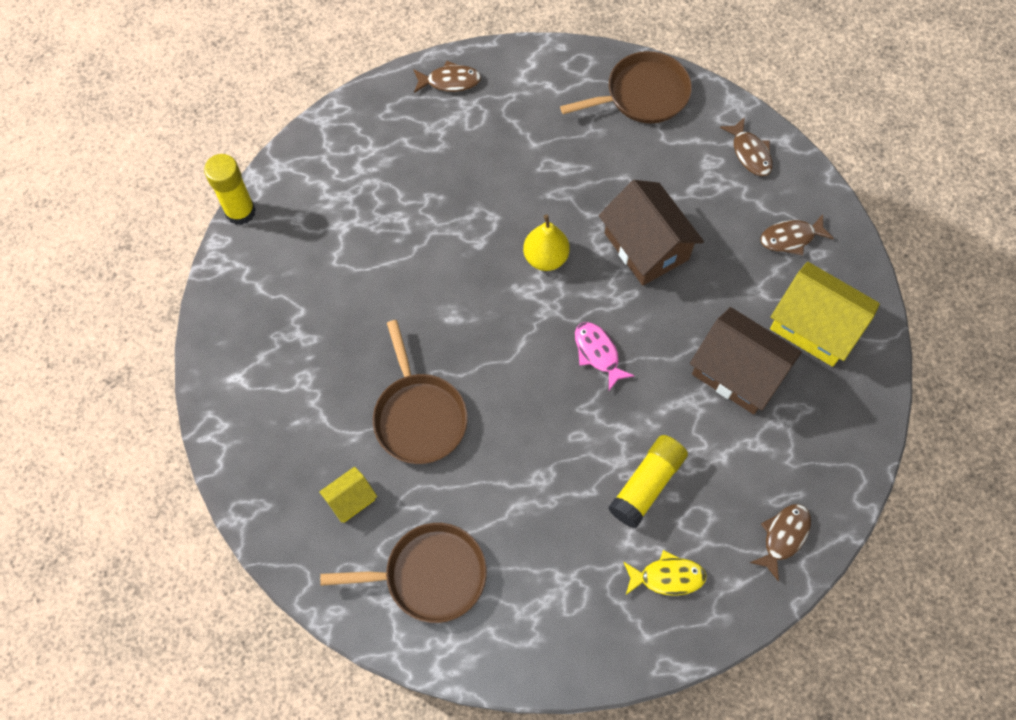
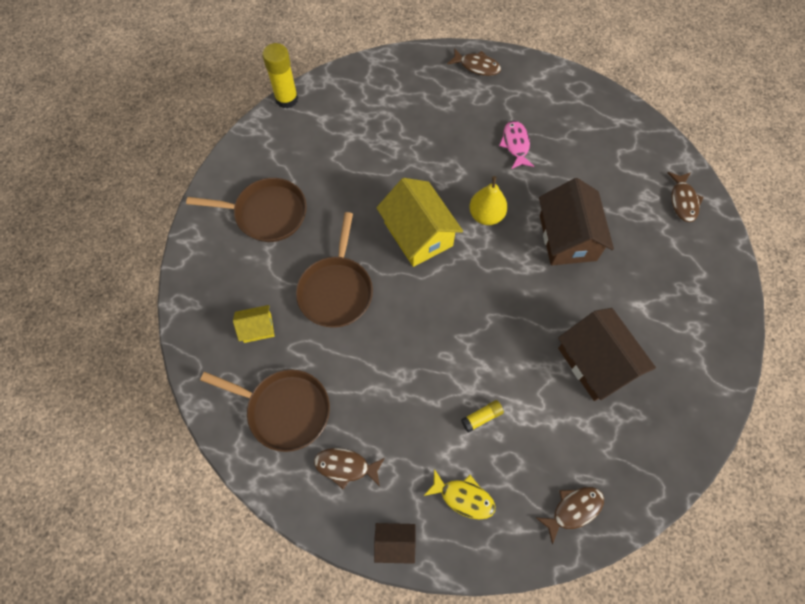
camera: 25 degrees right, 0 degrees up
(598, 353) = (492, 301): pink fish -> pink fish (515, 144)
(619, 657) = (395, 543): none -> brown house
(643, 94) = (617, 127): brown pan -> brown pan (267, 213)
(646, 485) = (481, 417): yellow glue stick -> yellow glue stick, size x0.52
(790, 238) = (687, 277): brown fish -> brown fish (345, 466)
(814, 326) = (676, 353): yellow house -> yellow house (418, 234)

